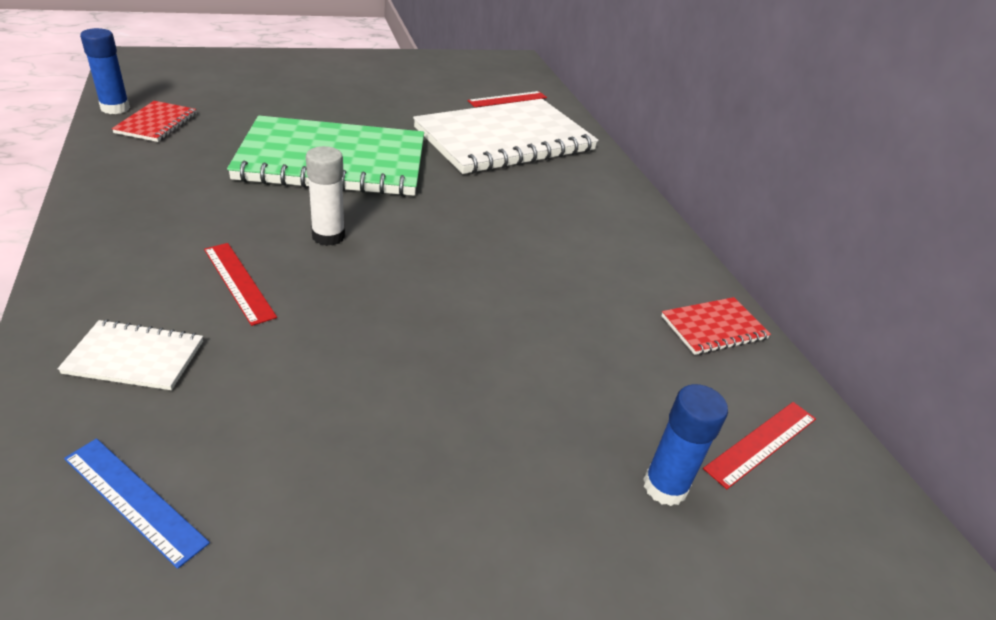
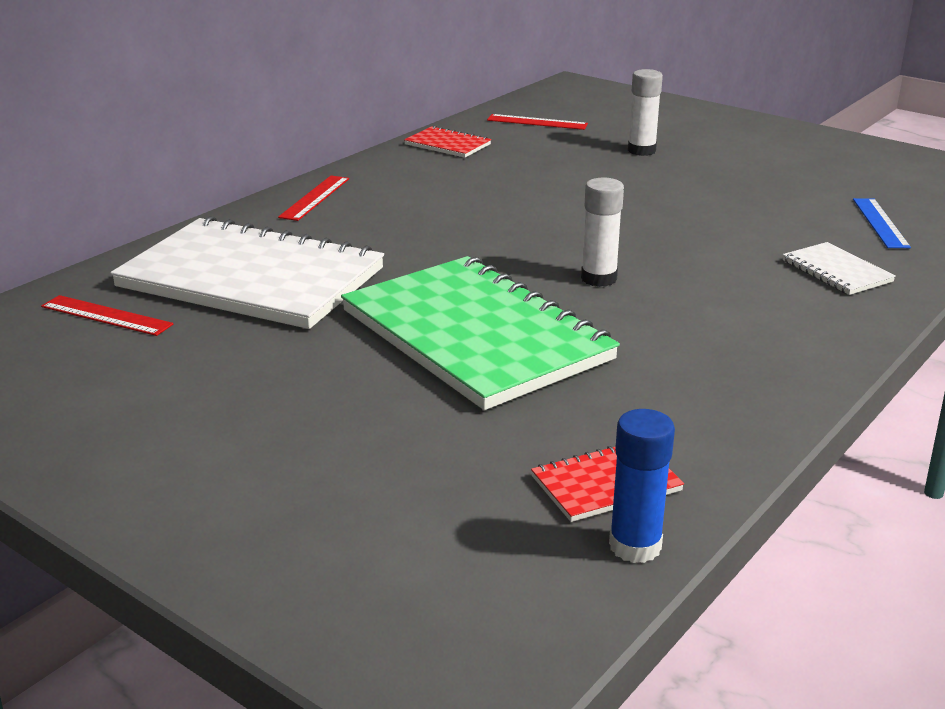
camera: 120 degrees left, 10 degrees down
(239, 282) = (716, 280): red ruler -> red ruler (314, 197)
(577, 466) = (641, 151): none -> white glue stick
(665, 486) = (613, 134): blue glue stick -> none

